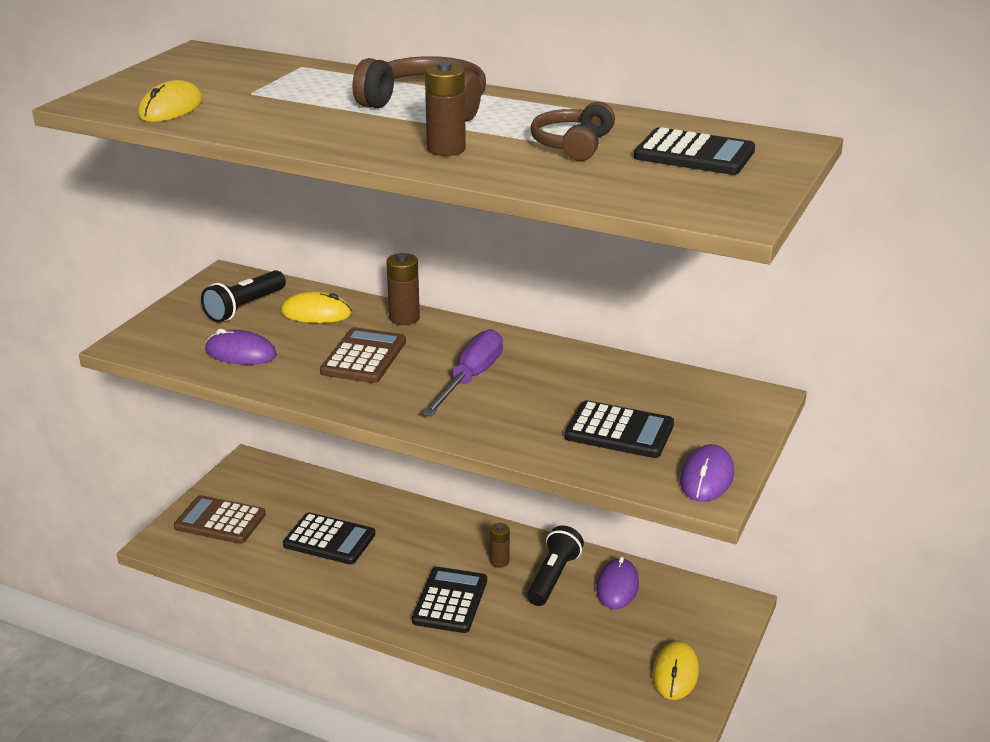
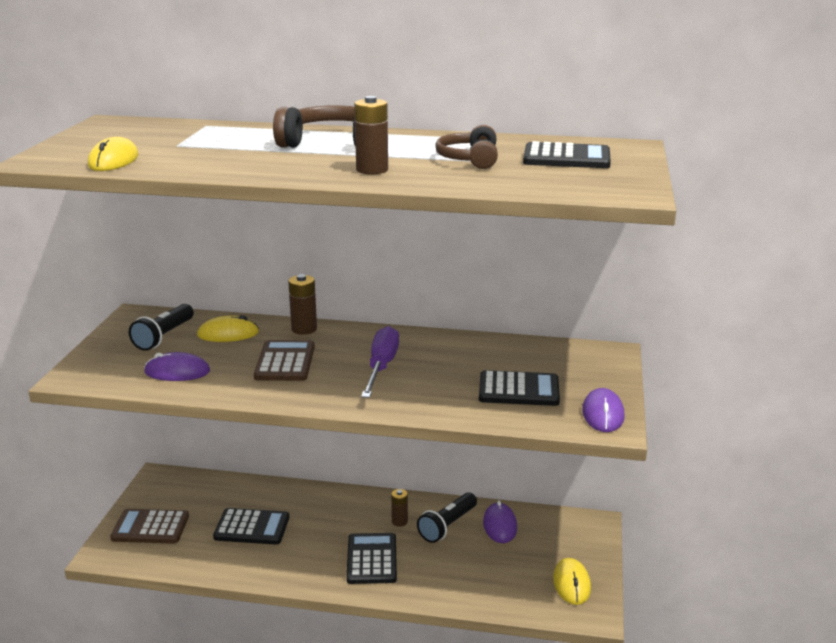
camera: 15 degrees left, 5 degrees down
(553, 577) = (447, 526): black flashlight -> black flashlight turned 150 degrees counterclockwise

